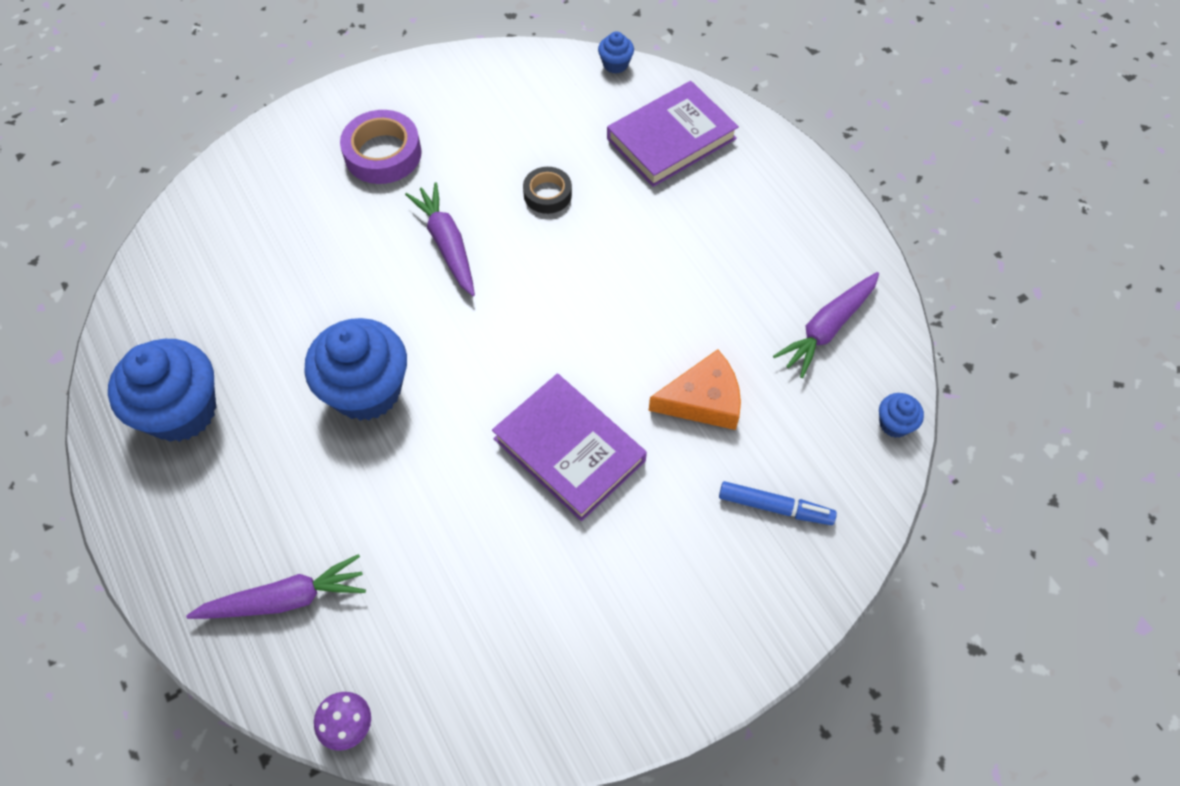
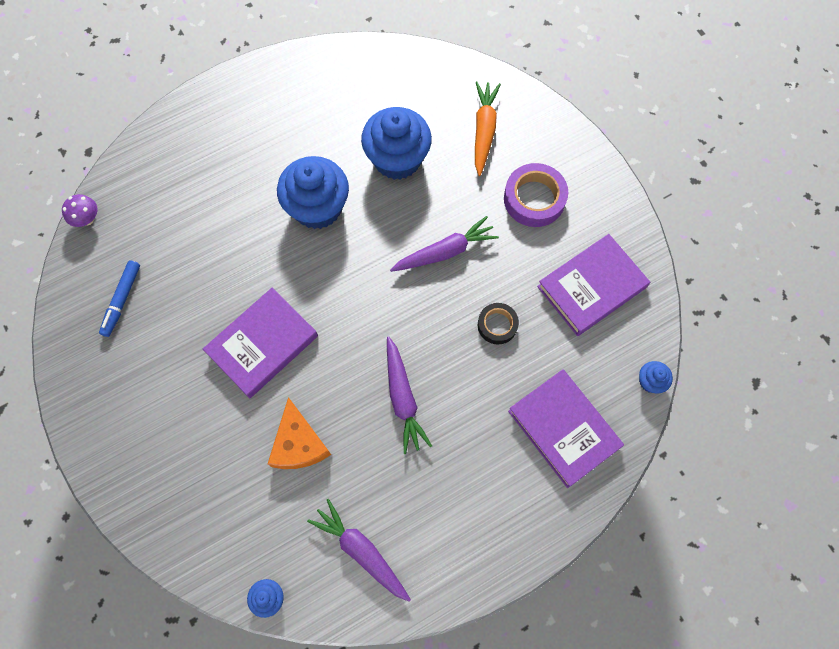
camera: 90 degrees right, 10 degrees up
(181, 411) = (307, 98): blue cupcake -> blue cupcake (397, 159)
(276, 201) = (484, 130): none -> orange carrot
(285, 599) = (170, 175): purple carrot -> purple carrot (403, 398)
(503, 106) = (591, 287): none -> purple book
(775, 507) = (205, 492): blue marker -> blue marker (122, 300)

